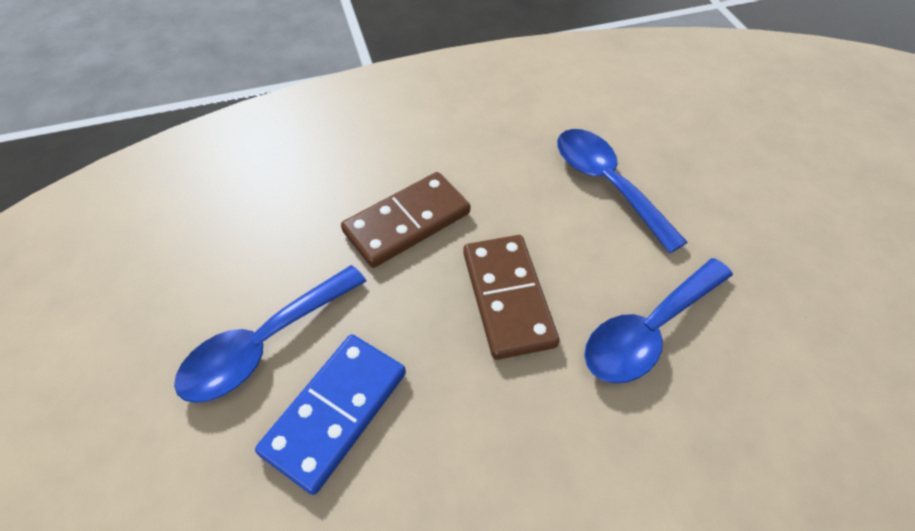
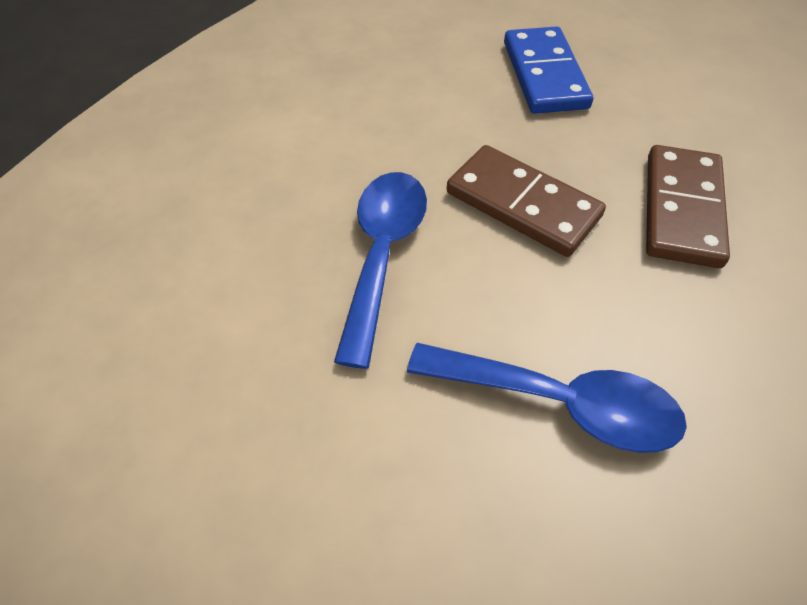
camera: 140 degrees right, 0 degrees up
(265, 343) = (637, 76): blue spoon -> none

